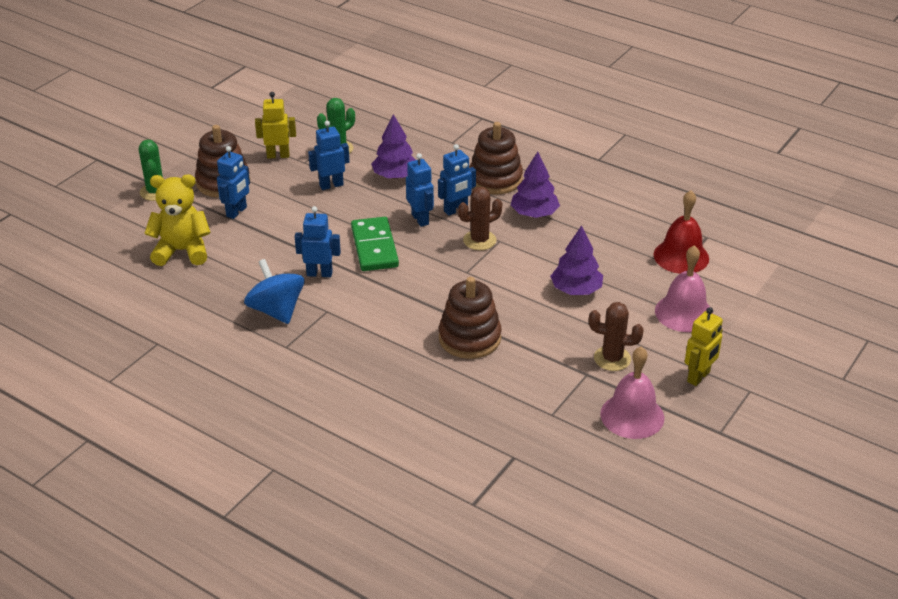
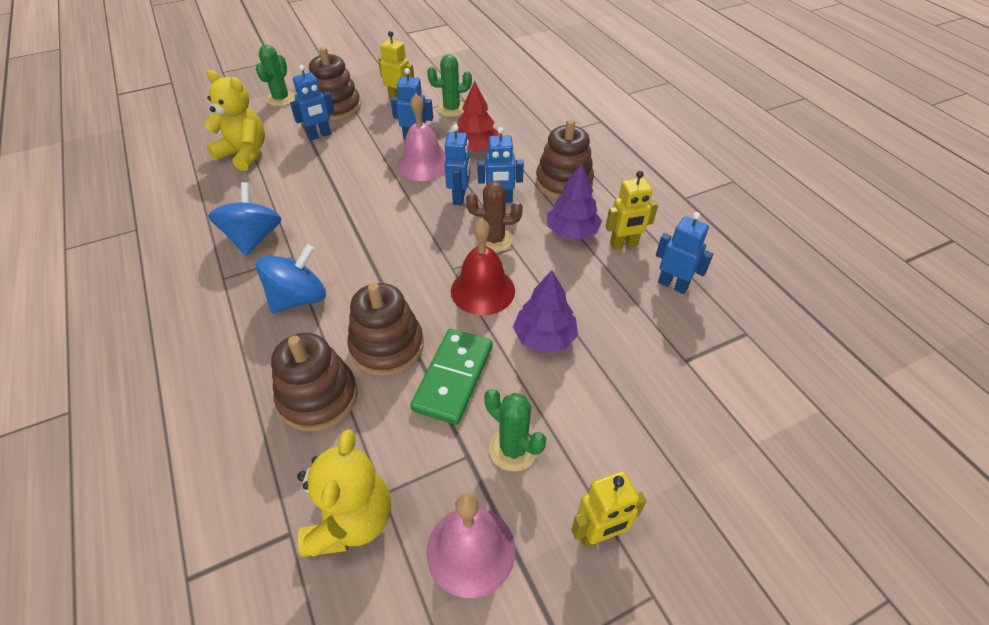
camera: 30 degrees right, 10 degrees up
(319, 273) = (324, 216): blue robot -> blue robot (672, 285)
(367, 335) = (298, 298): none -> blue spinning top
(374, 247) = (394, 209): green domino -> green domino (453, 377)
(395, 176) = (476, 148): purple tree -> red tree
(452, 385) = (318, 397): none -> brown stacking toy
(546, 434) = (351, 520): none -> yellow teddy bear
(580, 209) = (624, 244): none -> yellow robot
(612, 358) = (513, 449): brown cactus -> green cactus
(681, 256) = (697, 346): red bell -> red bell (483, 290)
(684, 313) = (647, 425): pink bell -> pink bell (423, 164)

